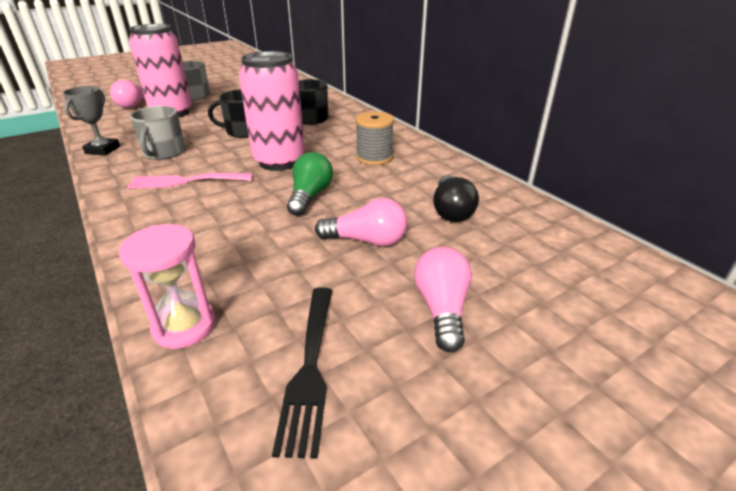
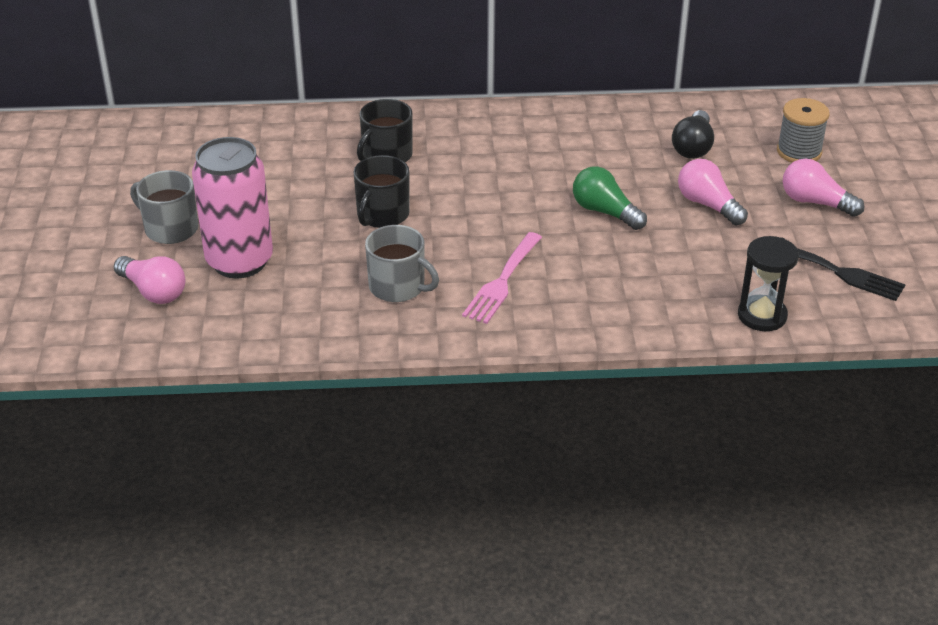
camera: 60 degrees left, 5 degrees up
(103, 150) = (340, 335): grey trophy -> none
(184, 326) = (762, 316): pink hourglass -> black hourglass
(279, 161) = (504, 210): pink can -> none
(367, 240) = (708, 205): pink light bulb -> pink light bulb turned 75 degrees counterclockwise
(374, 157) = (548, 148): grey spool -> grey spool (799, 152)
(451, 211) = (693, 147): black light bulb -> black light bulb turned 75 degrees clockwise

